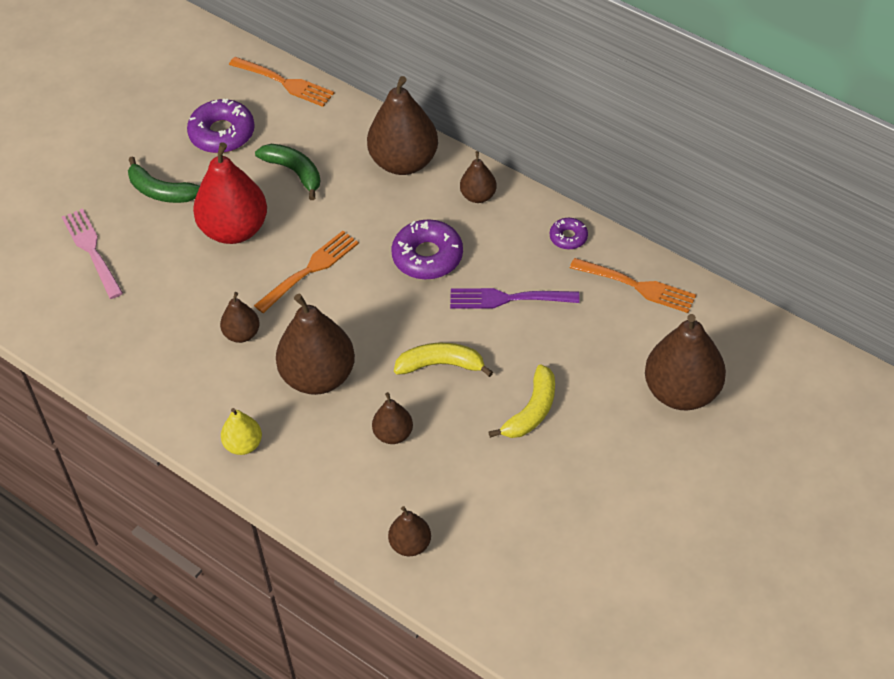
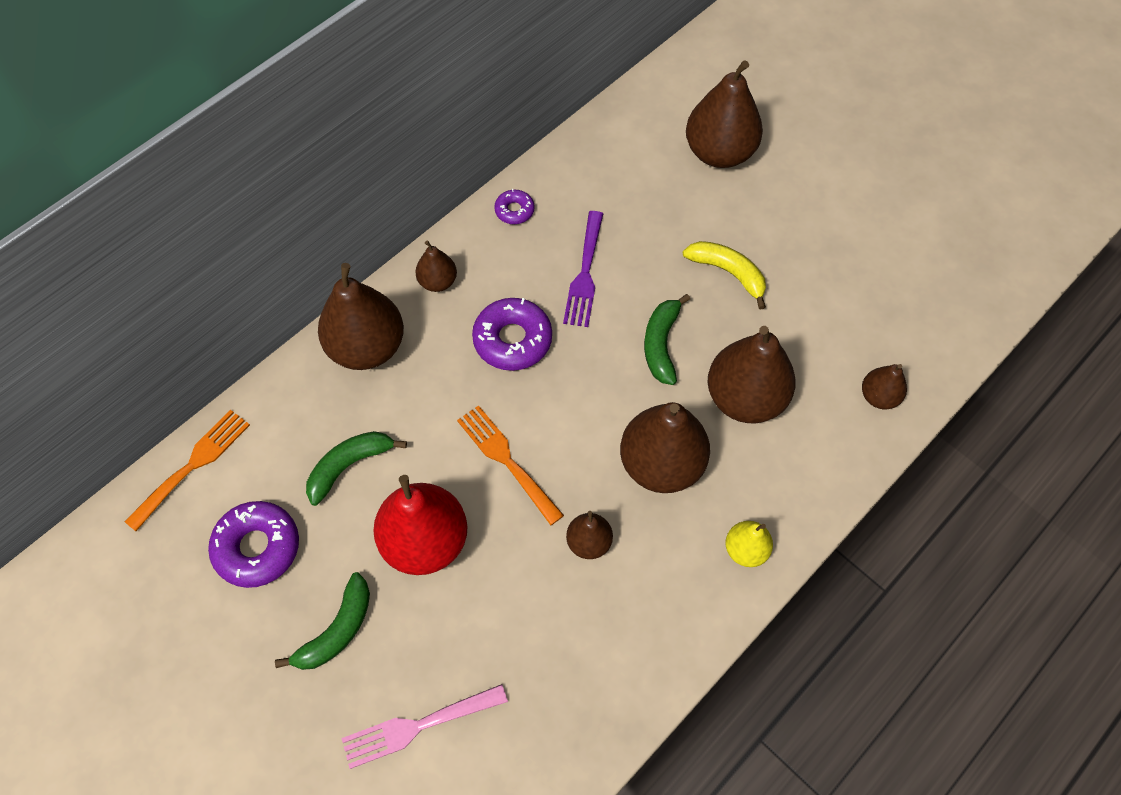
camera: 85 degrees left, 10 degrees up
(393, 434) = (745, 398): brown pear -> brown pear, size x1.96
(441, 364) = (661, 344): yellow banana -> green banana
(637, 286) = (589, 165): orange fork -> none

